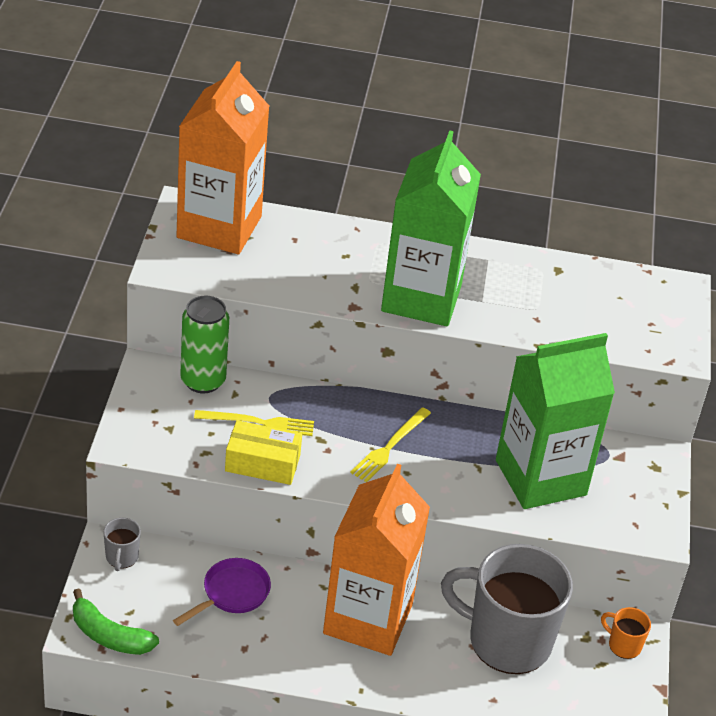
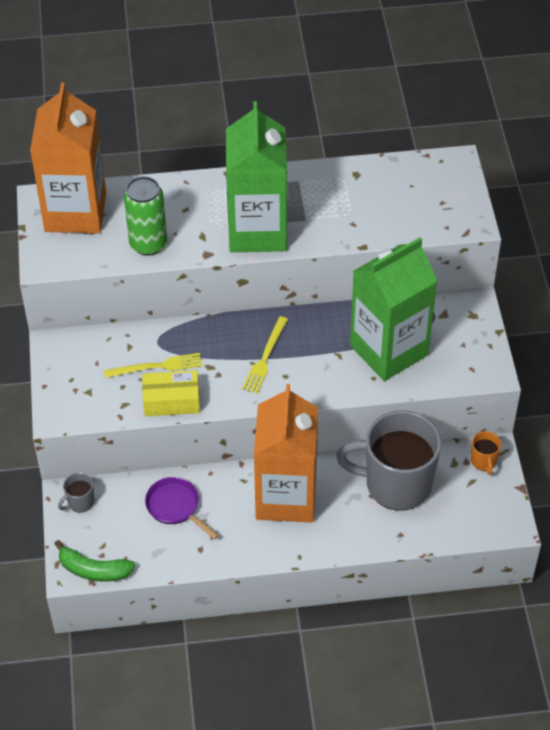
camera: 10 degrees left, 10 degrees up
(121, 557) = (80, 502): grey mug -> grey mug turned 60 degrees clockwise
(203, 381) = (100, 342): green can -> green can (148, 244)
(232, 594) = (175, 507): purple pan -> purple pan turned 75 degrees counterclockwise
(623, 645) = (483, 461): orange mug -> orange mug turned 120 degrees counterclockwise

